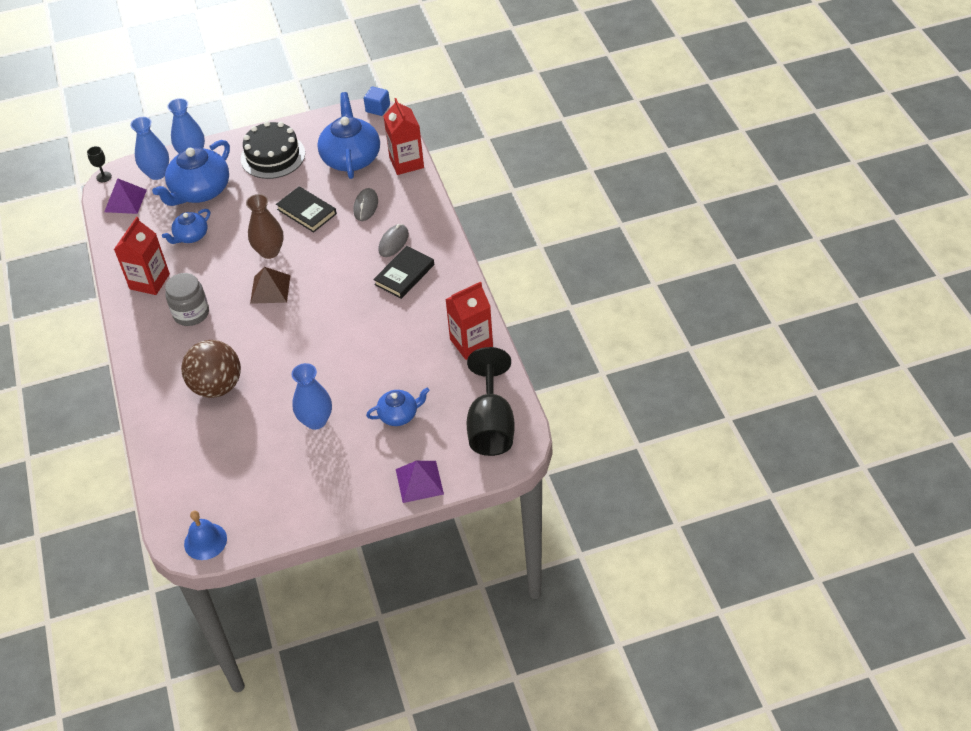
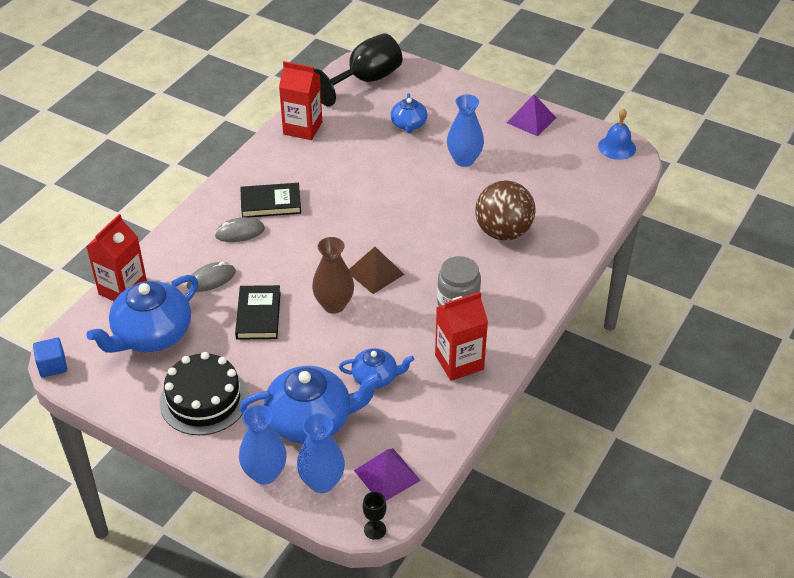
camera: 135 degrees left, 5 degrees down
(399, 415) = (408, 124): blue teapot -> blue teapot turned 120 degrees counterclockwise
(419, 481) = (448, 85): purple pyramid -> purple pyramid (531, 120)

